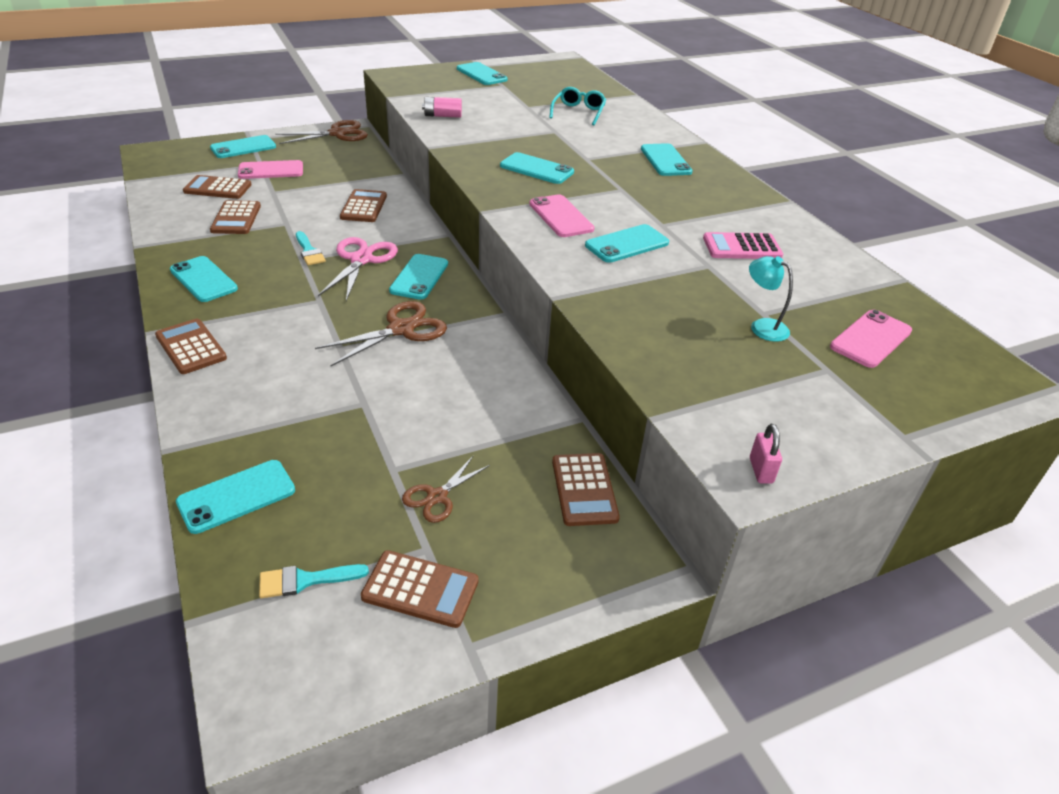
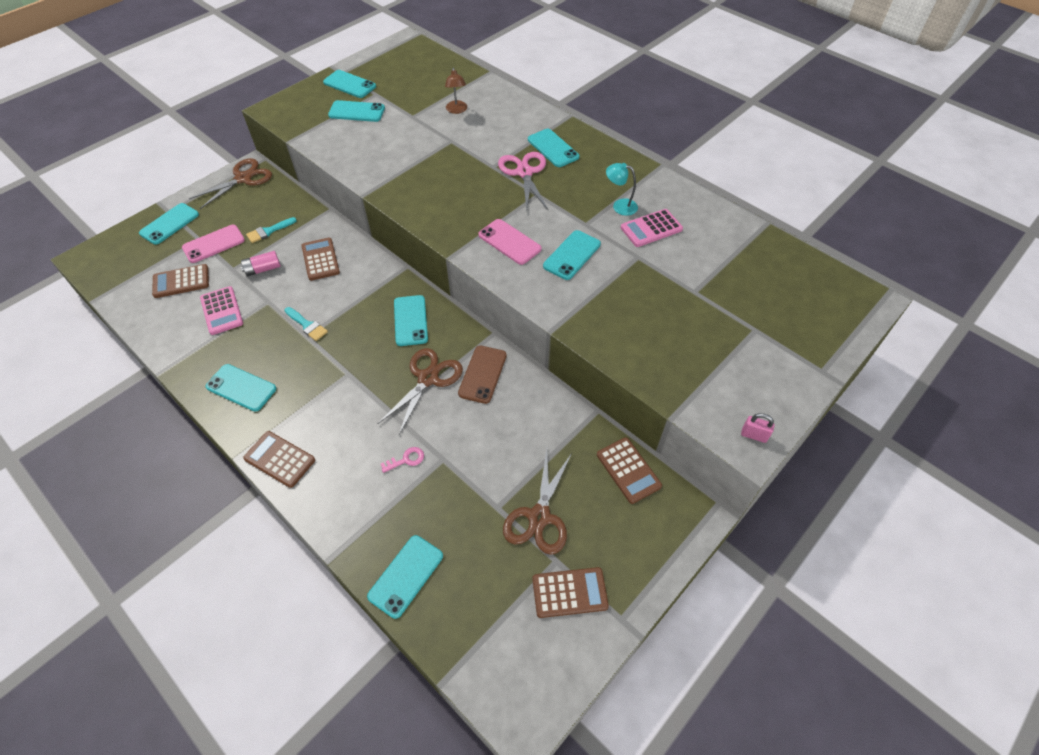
camera: 20 degrees left, 15 degrees up
(236, 218) = (222, 311): brown calculator -> pink calculator
(305, 580) = (494, 619): turquoise brush -> turquoise brush (268, 231)
(322, 390) = (406, 459): none -> pink key
(361, 260) = (354, 319): pink scissors -> pink scissors (524, 172)
(437, 497) = (539, 517): brown scissors -> brown scissors, size x1.65
(442, 116) = (349, 151): pink battery -> pink battery (263, 269)
(466, 344) = (483, 374): none -> brown phone
(536, 169) = (462, 193): turquoise phone -> turquoise phone (357, 112)
(578, 112) = (457, 110): turquoise glasses -> brown lamp
(761, 470) = (754, 435): pink padlock -> pink padlock turned 45 degrees counterclockwise
(762, 326) = (699, 305): turquoise lamp -> turquoise lamp (619, 206)
(870, 339) = (770, 290): pink phone -> none

